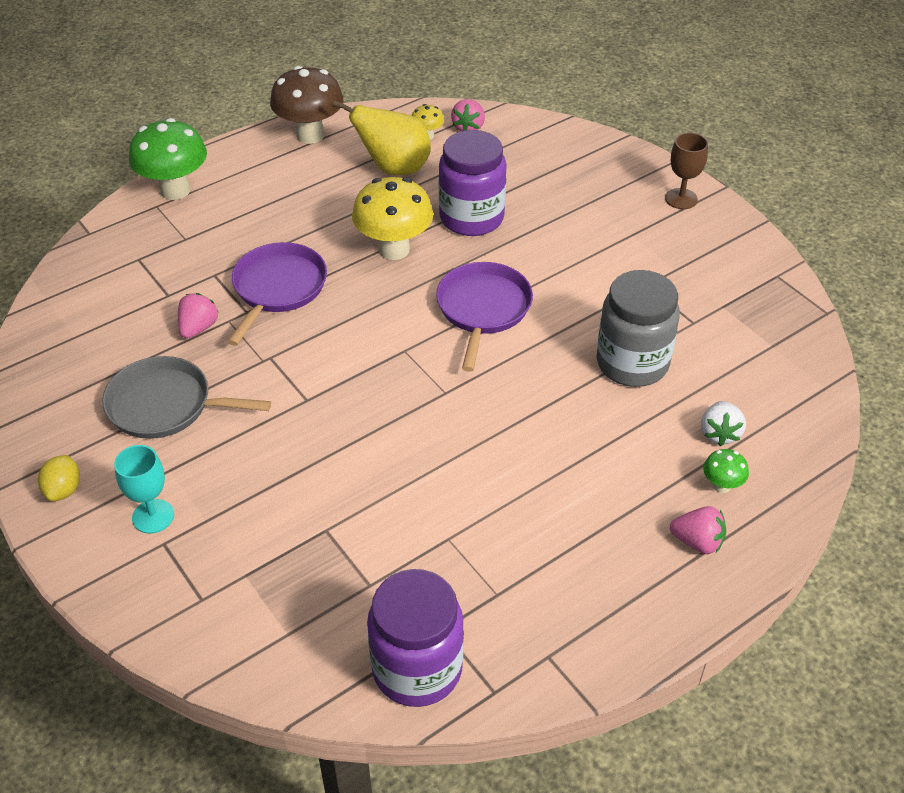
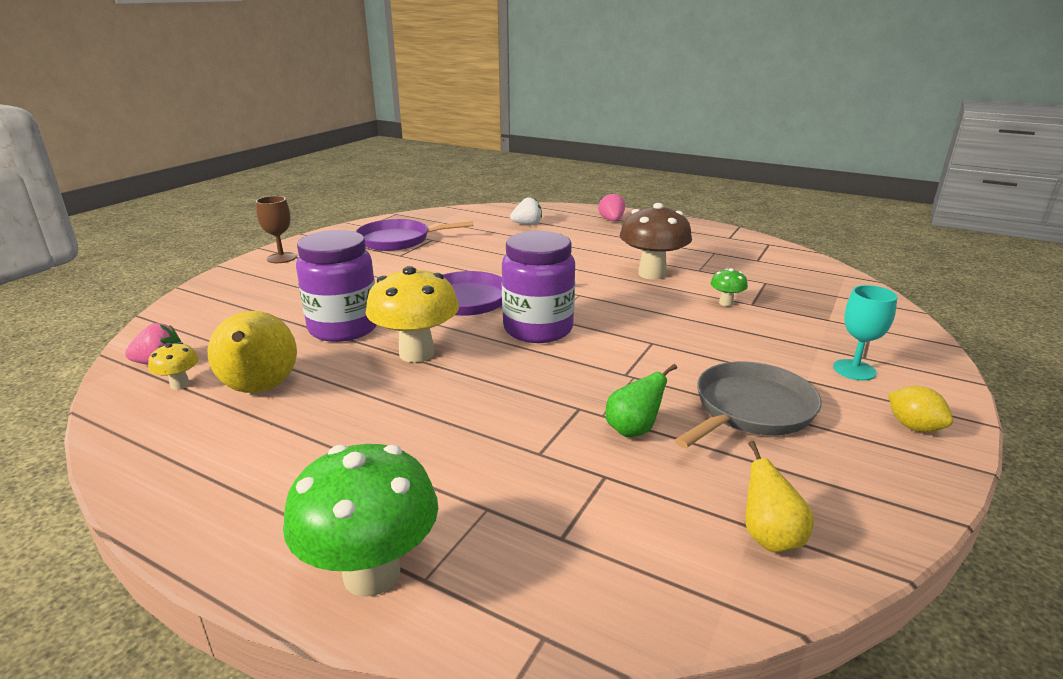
camera: 115 degrees left, 20 degrees down
(61, 338) = (769, 537): none -> yellow pear
(63, 490) = (913, 427): yellow lemon -> yellow lemon turned 75 degrees clockwise
(165, 405) = (750, 409): grey pan -> grey pan turned 120 degrees counterclockwise
(198, 328) = (633, 430): pink strawberry -> green pear
(278, 288) = (527, 400): purple pan -> purple pan (398, 240)
(310, 135) = (178, 479): brown mushroom -> brown mushroom (652, 274)
(417, 669) = (790, 260): purple jar -> purple jar (538, 329)
(632, 363) = (488, 248): grey jar -> none
(721, 486) = (566, 220): green mushroom -> green mushroom (726, 303)

